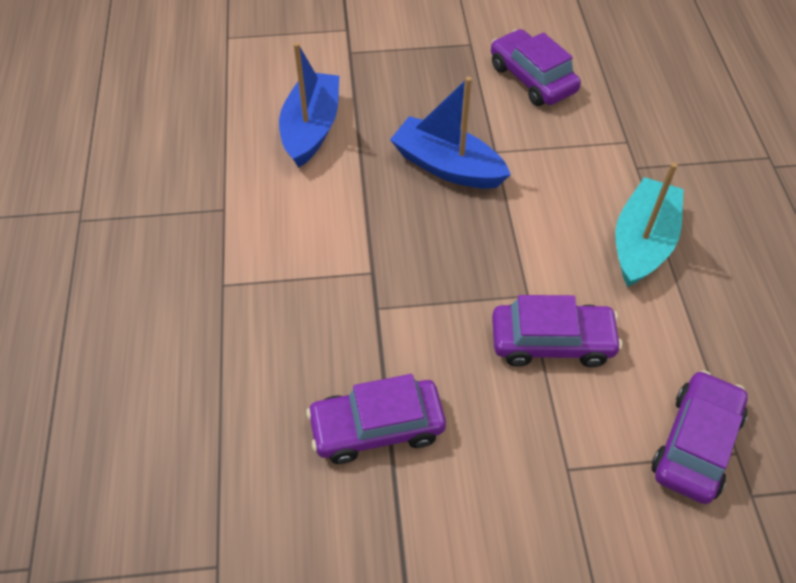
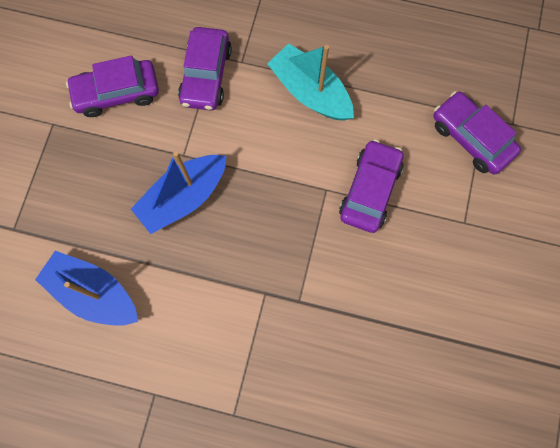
camera: 70 degrees left, 20 degrees up
(377, 427) = (397, 335): purple car -> purple car (206, 75)

